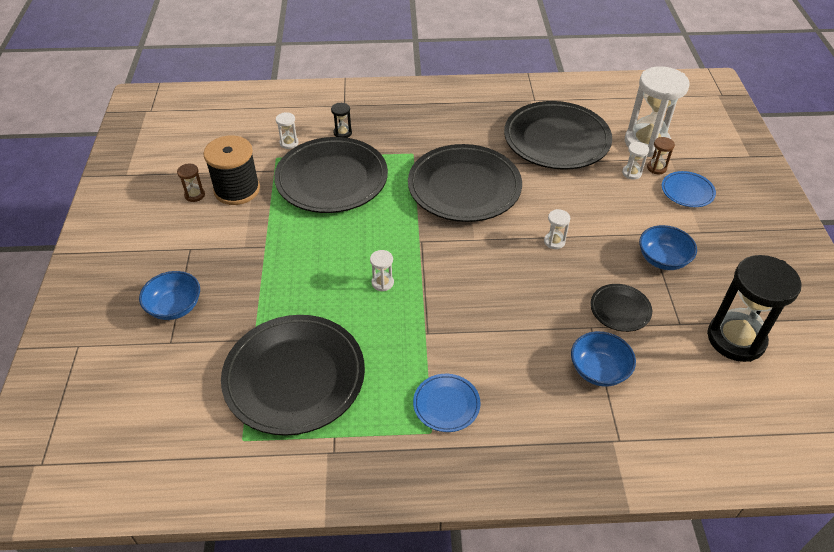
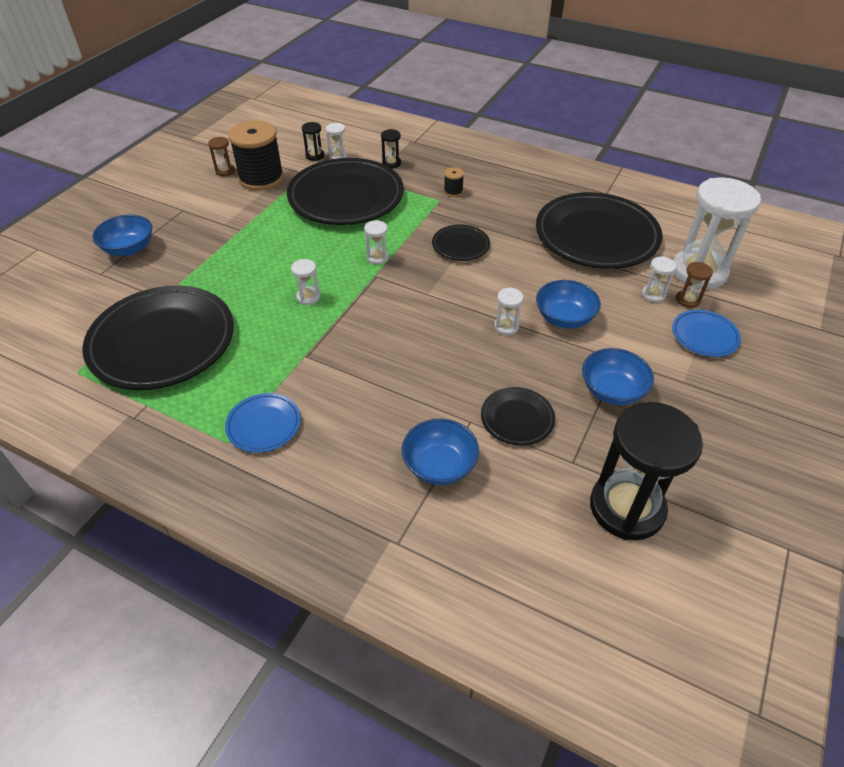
camera: 30 degrees right, 0 degrees up
(267, 149) = (315, 156): none -> black hourglass
(408, 224) = (377, 257): none -> white hourglass
(417, 141) = (453, 191): none -> black spool
(464, 187) = (460, 245): black plate -> black plate, size x0.46
(588, 217) = (564, 318): none -> blue bowl

